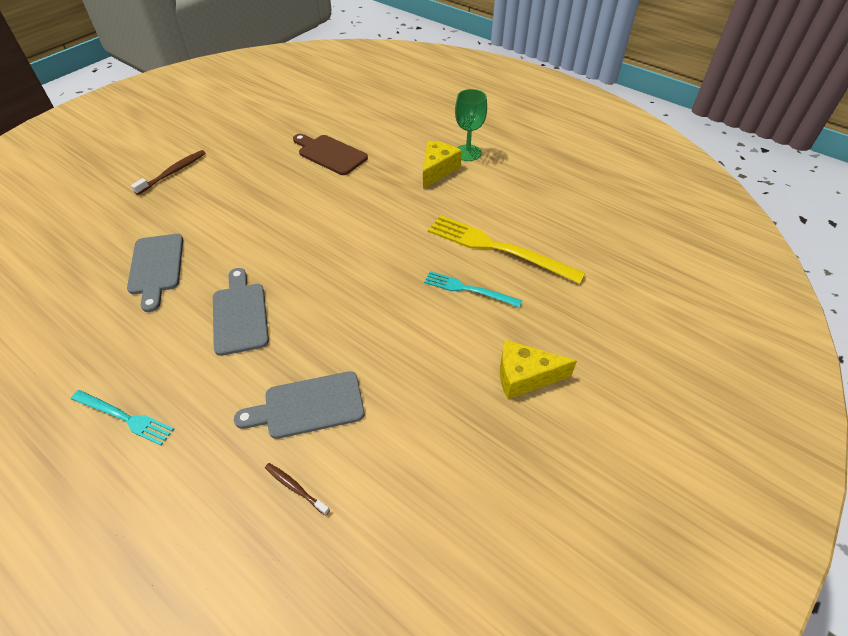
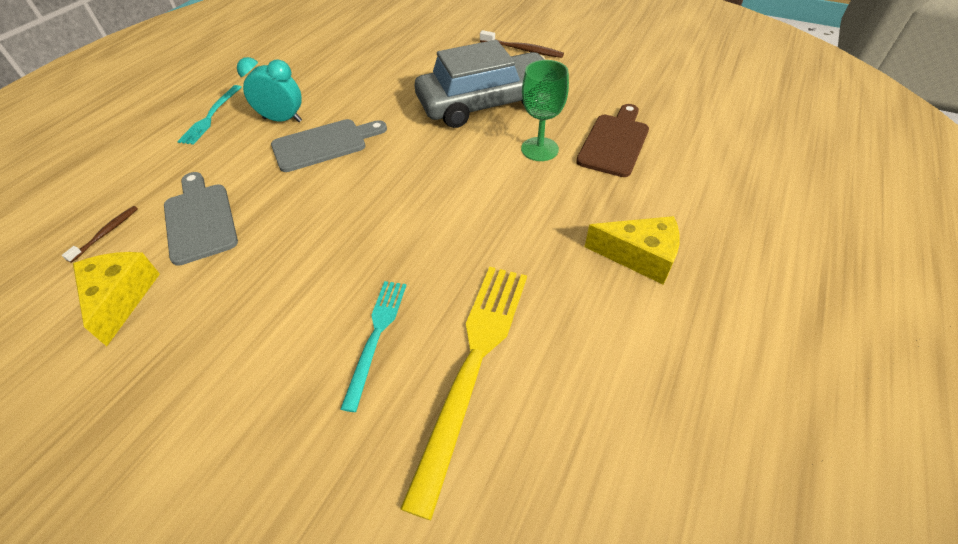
camera: 80 degrees right, 0 degrees up
(156, 267) = (383, 80): grey cutting board -> none
(176, 348) = (282, 120): none -> turquoise clock
(242, 206) = (486, 103): none -> grey car
(467, 153) = (709, 289): green goblet -> green goblet (539, 149)
(525, 376) = (205, 431): yellow cheese -> yellow cheese (121, 298)

